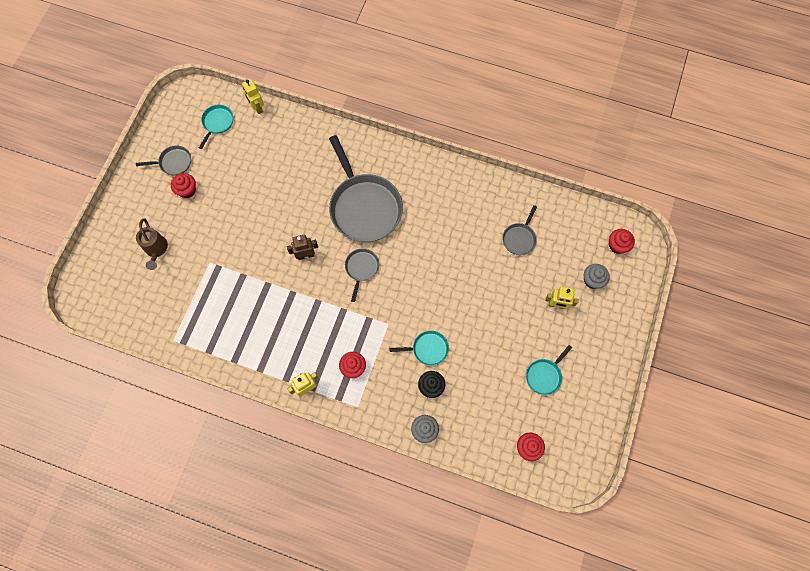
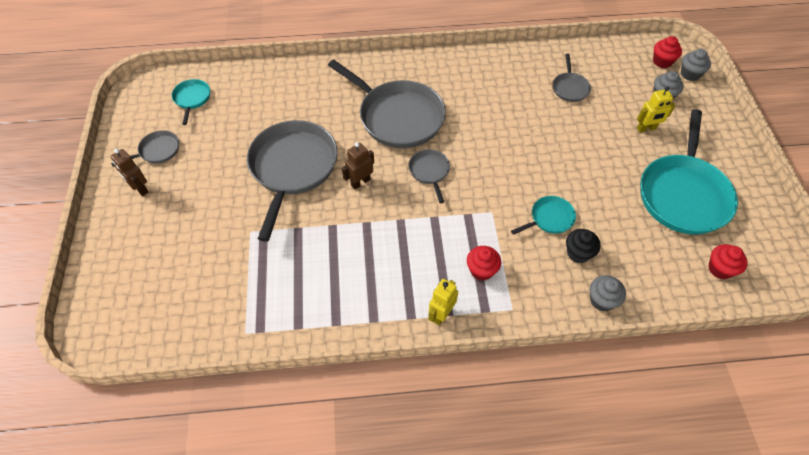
camera: 25 degrees left, 15 degrees down
(149, 192) = (140, 189): none -> brown robot
(156, 250) = (177, 244): brown watering can -> none
(187, 190) = (187, 171): red cupcake -> none
(257, 107) = (231, 72): yellow robot -> none
(263, 221) = (292, 168): none -> grey pan
(544, 375) = (683, 194): turquoise pan -> turquoise pan, size x2.17
(632, 268) = (690, 74): none -> grey cupcake

